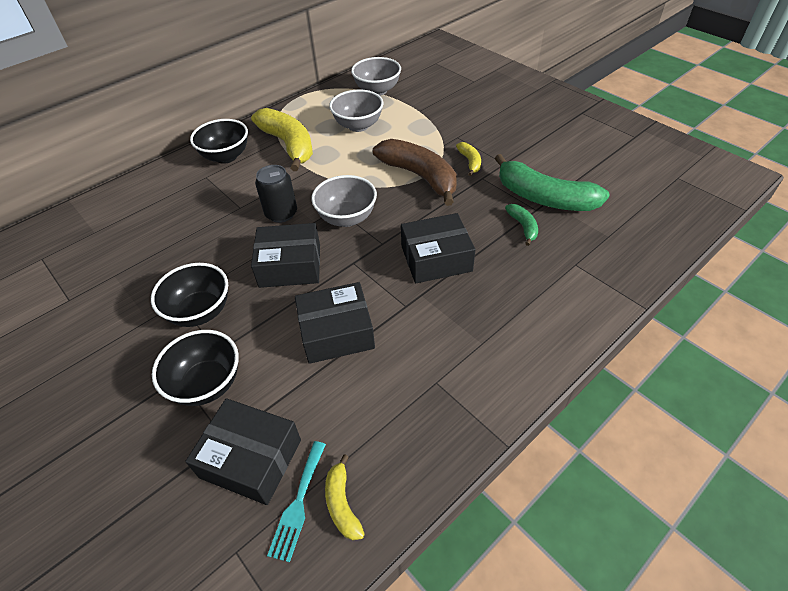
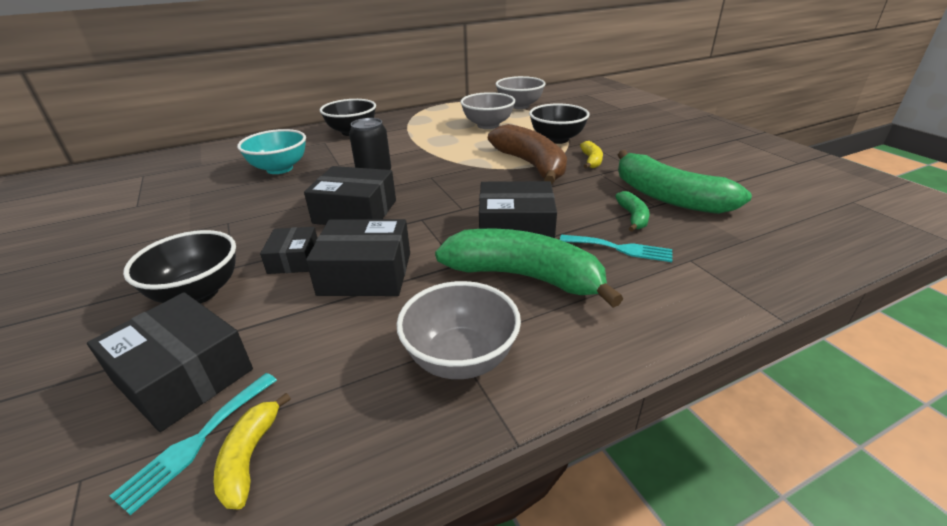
camera: 15 degrees right, 15 degrees down
(183, 223) = (279, 169): none -> turquoise bowl
(200, 312) = (241, 233): black bowl -> black bowl (557, 139)
(267, 331) = (294, 259): none -> black box
(289, 145) = (414, 131): yellow banana -> none
(347, 218) = (437, 185): grey bowl -> grey bowl (461, 359)
(461, 308) = (524, 277): none -> green banana
(523, 263) = (620, 249): none -> turquoise fork

